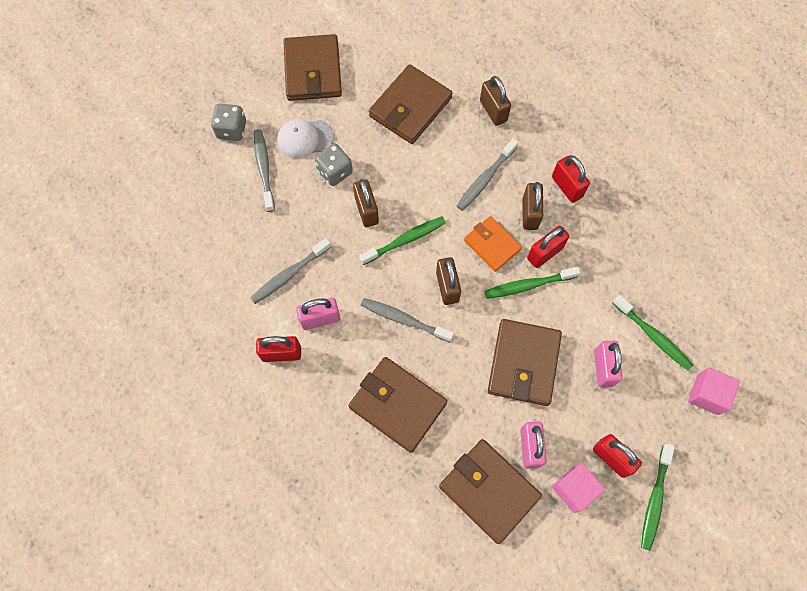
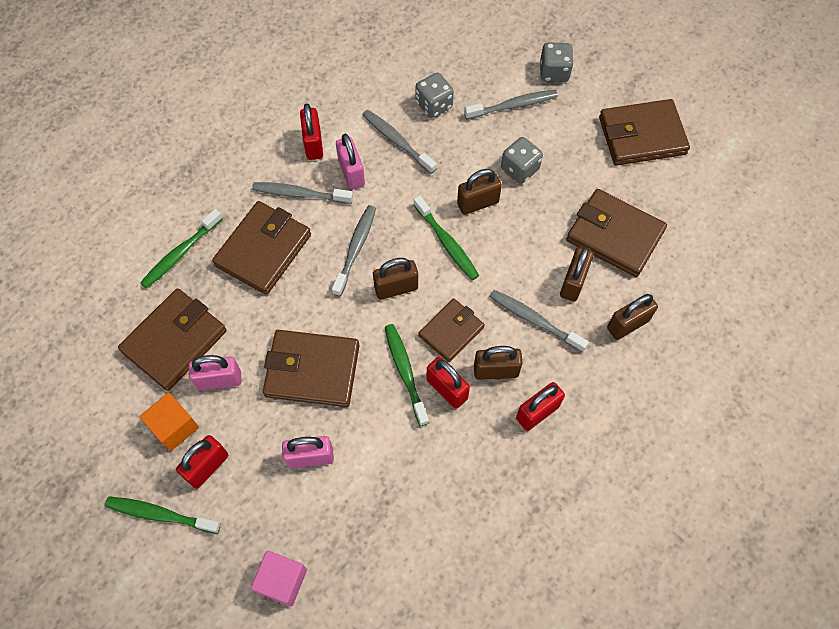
camera: 85 degrees right, 5 degrees down
(252, 238) = (434, 105): none -> grey dice
(305, 139) = (555, 137): white cap -> none
(338, 368) = (300, 194): none -> grey toothbrush
(452, 145) = (573, 282): none -> brown padlock
(492, 245) = (451, 331): orange wallet -> brown wallet
(574, 489) = (174, 427): pink cube -> orange cube
(653, 336) = (352, 515): green toothbrush -> green toothbrush (180, 253)

